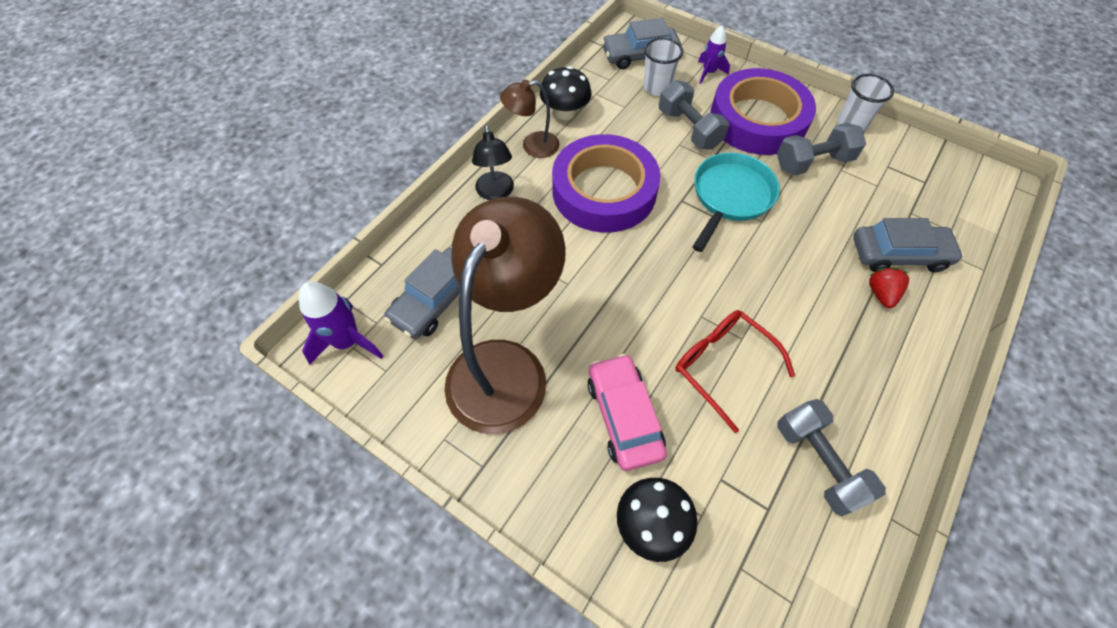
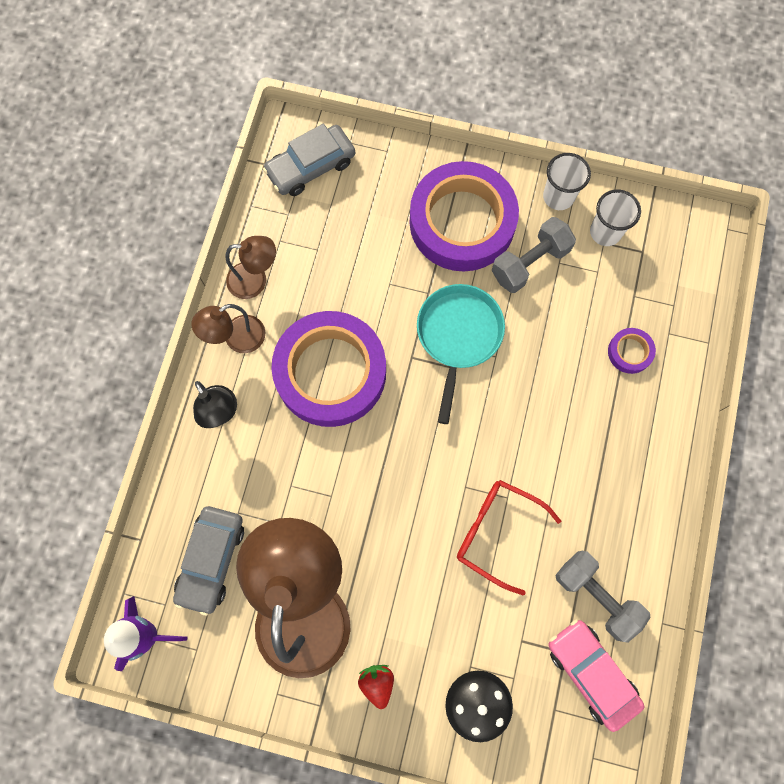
camera: 20 degrees left, 15 degrees up
(565, 113) = (255, 280): black mushroom -> brown lamp
(624, 416) = (425, 614): pink car -> pink car (591, 673)
(656, 88) = (343, 210): white cup -> white cup (605, 232)
(689, 129) = (394, 259): grey dumbbell -> none
(709, 73) = (394, 169): purple rocket -> none
(881, 294) = (620, 404): red strawberry -> red strawberry (377, 683)
(898, 254) = (630, 352): grey car -> purple tape

